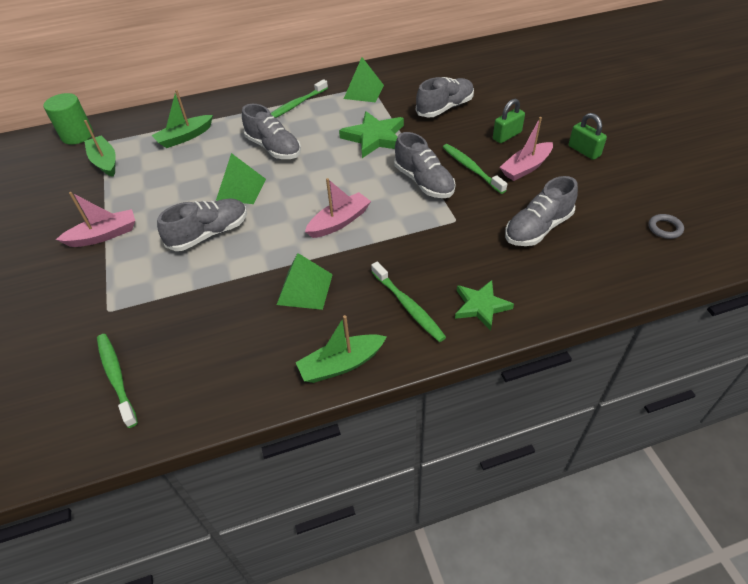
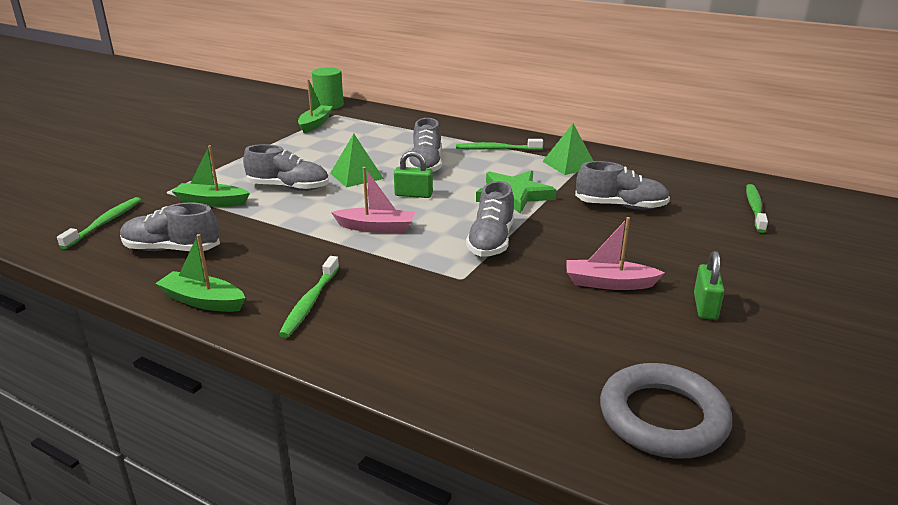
camera: 45 degrees right, 20 degrees down
(104, 235) = (239, 157): pink boat -> none
(185, 137) = (384, 133): green boat -> green boat (211, 202)
(305, 289) = (274, 248): green pyramid -> none
(471, 168) = (553, 255): green toothbrush -> green toothbrush (754, 208)
(481, 306) = (357, 340): green star -> none
(507, 136) = (641, 253): green padlock -> green padlock (413, 195)
(537, 228) = (521, 328): grey shoe -> grey shoe (172, 249)
(664, 228) = (663, 417): grey ring -> grey ring, size x2.39

